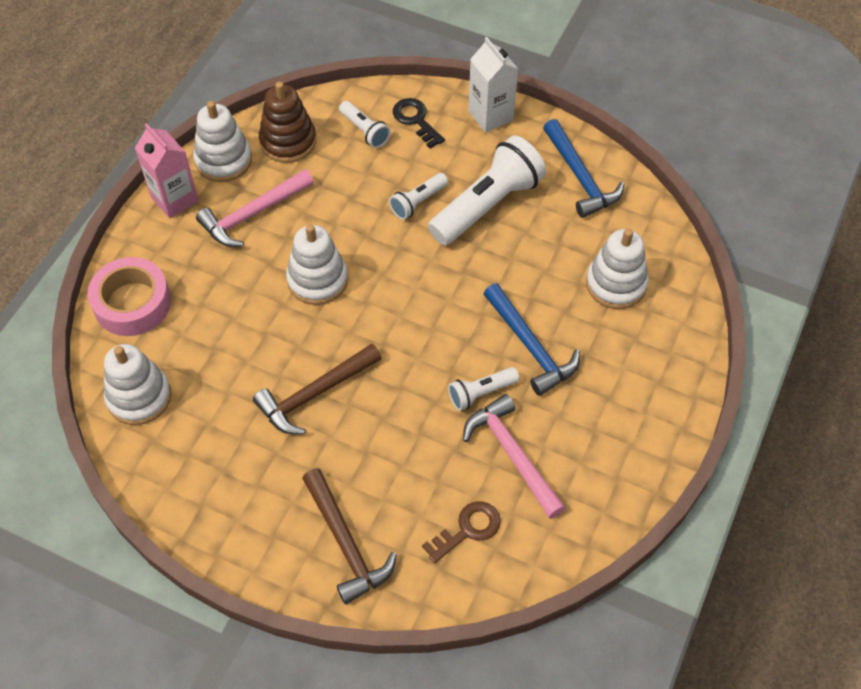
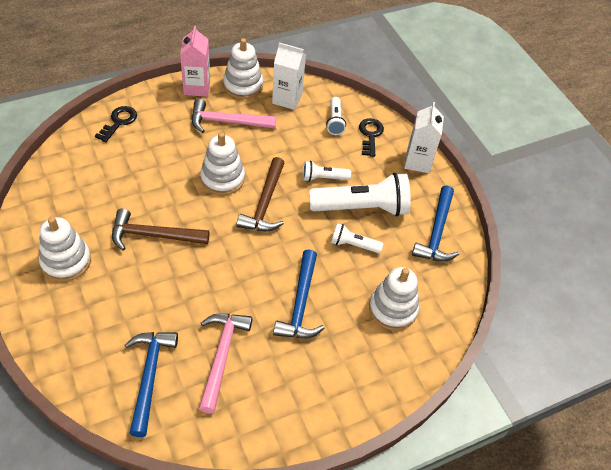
camera: 35 degrees right, 5 degrees down
(132, 303) = (119, 122): pink tape -> black key
(139, 397) = (69, 169): white stacking toy -> white stacking toy (66, 261)
(288, 141) = (287, 99): brown stacking toy -> white carton
(345, 544) = (78, 326): brown hammer -> brown hammer (264, 203)
(468, 529) = (150, 376): brown key -> blue hammer
(481, 393) = (243, 307): white flashlight -> white flashlight (353, 245)

